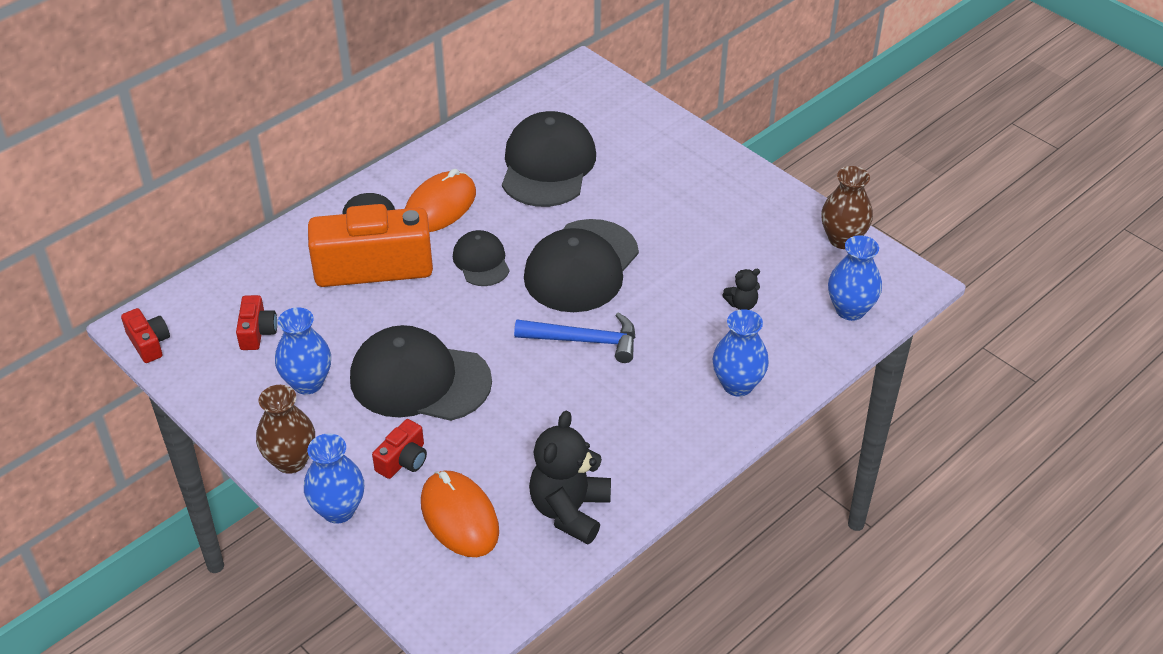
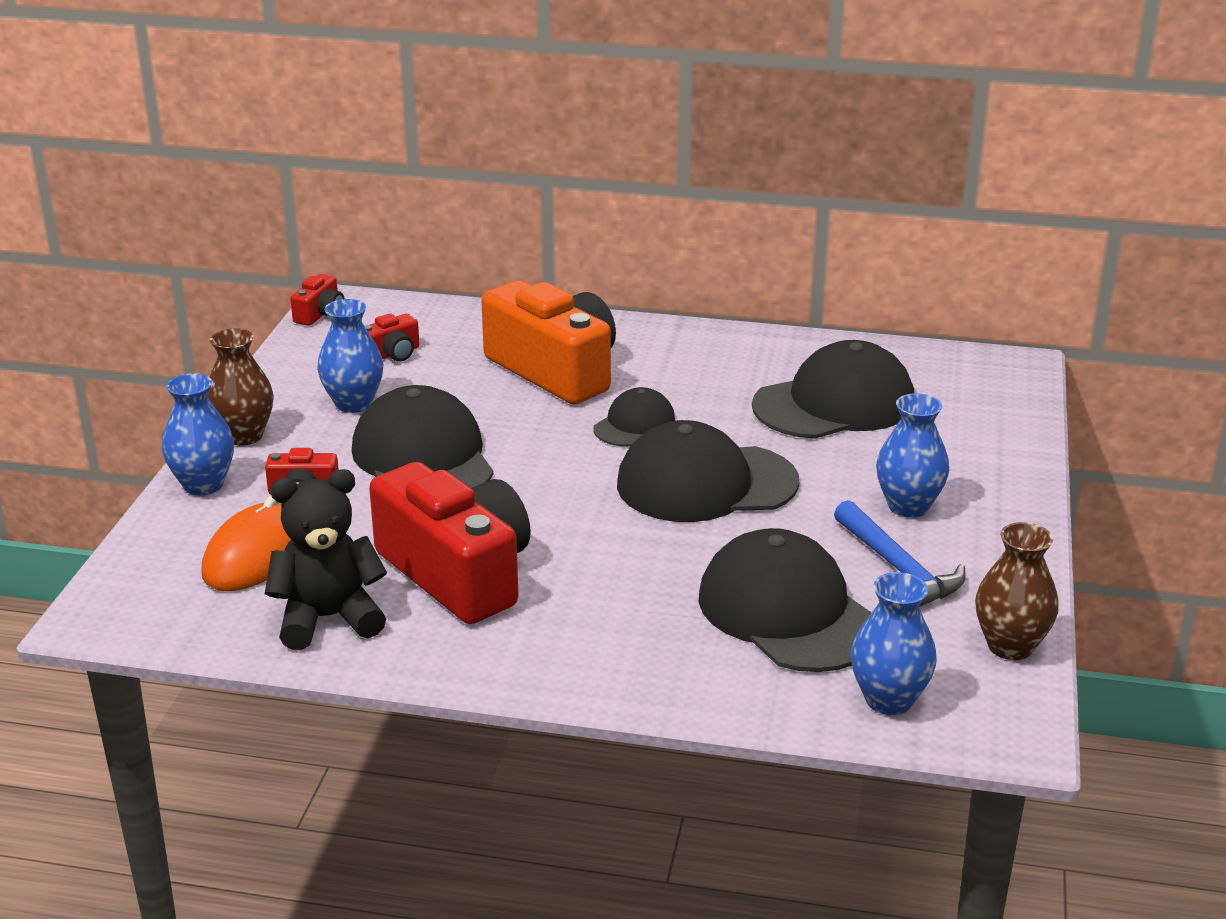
camera: 55 degrees right, 15 degrees down
(440, 206) = (683, 372): orange mouse -> none
(575, 426) = (457, 573): none -> red camera
(584, 340) = (593, 529): blue hammer -> blue hammer (898, 568)
(737, 385) = (648, 660): blue vase -> blue vase (908, 506)
(742, 304) = (788, 612): black teddy bear -> black cap

